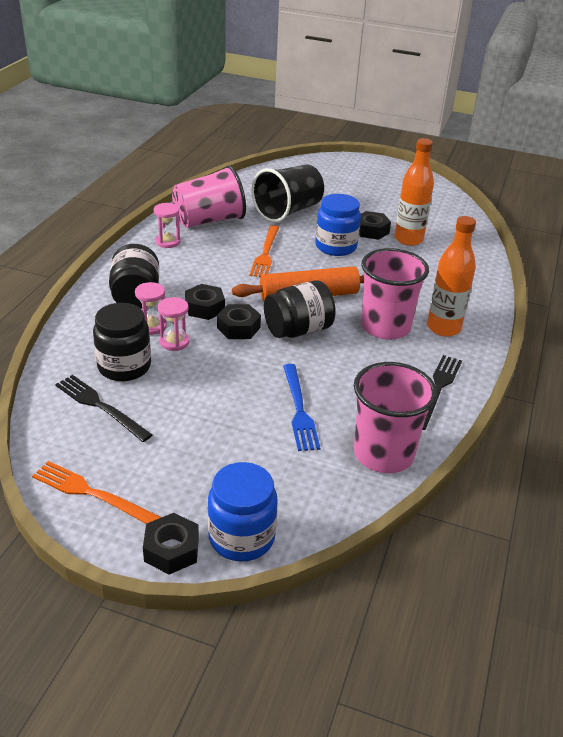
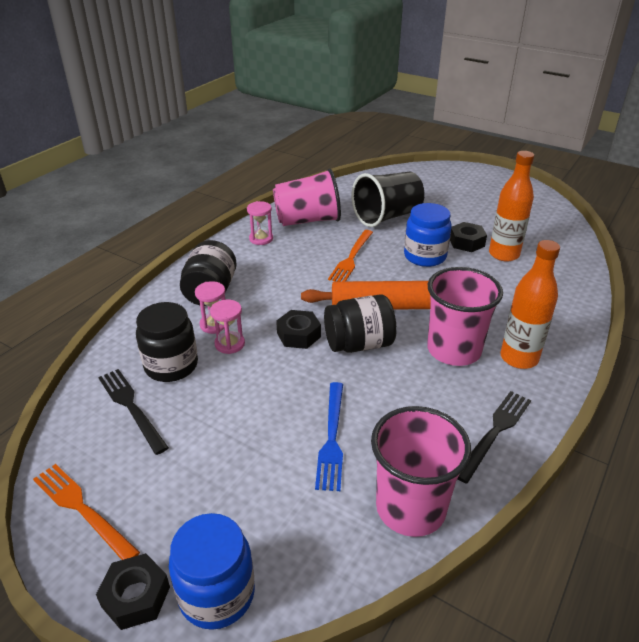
camera: 15 degrees right, 0 degrees up
(204, 308) = (272, 310): black nut -> none

